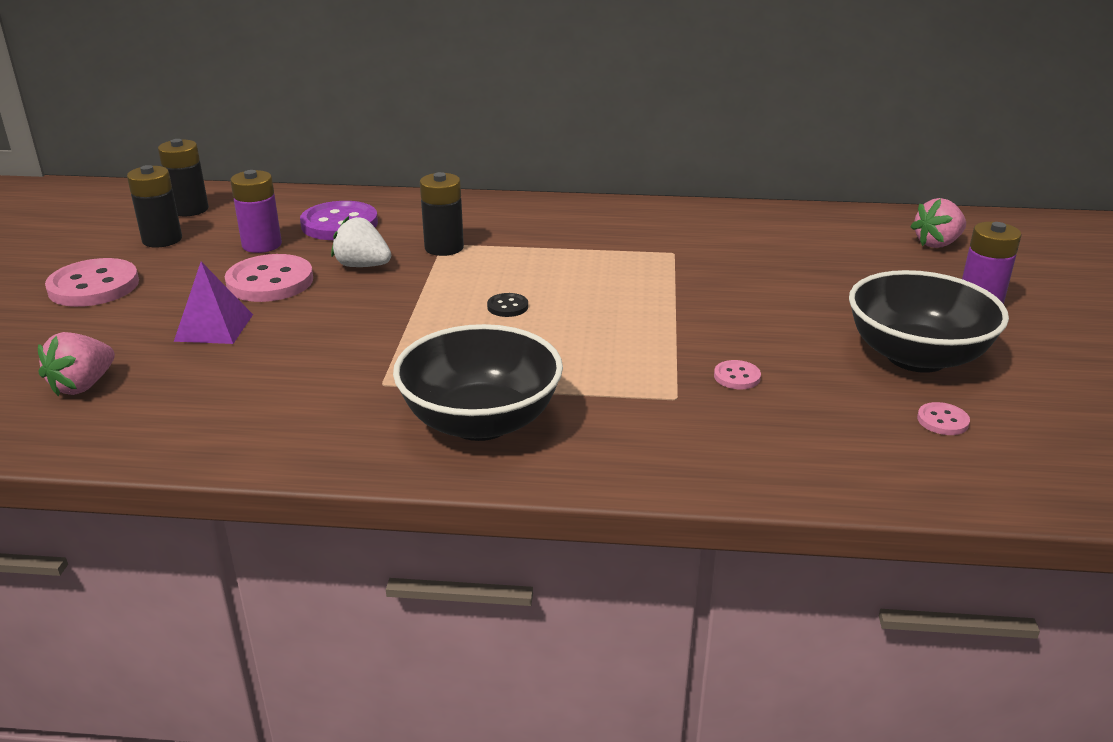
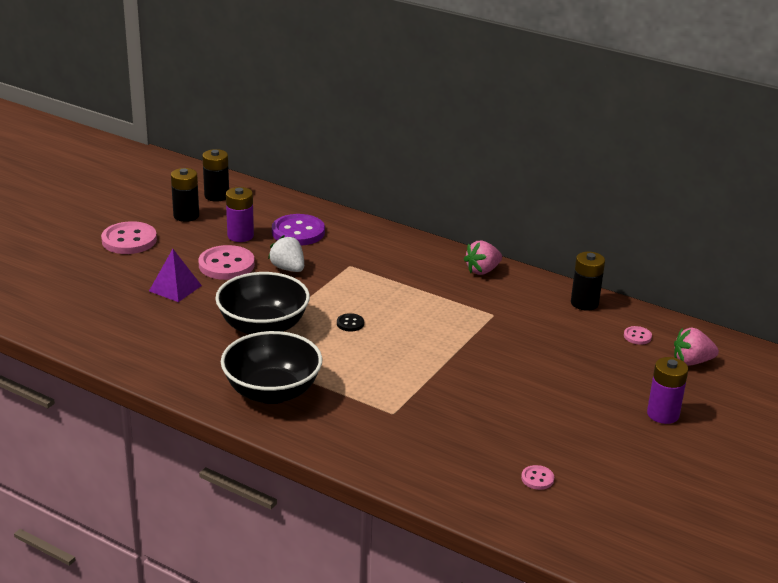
camera: 25 degrees right, 0 degrees up
(83, 385) = (88, 305): pink strawberry -> pink strawberry (482, 271)
(444, 248) = (348, 269): black battery -> black battery (584, 303)
(737, 377) = (443, 412): pink button -> pink button (637, 336)
(916, 357) = (571, 435): black bowl -> black bowl (263, 327)

